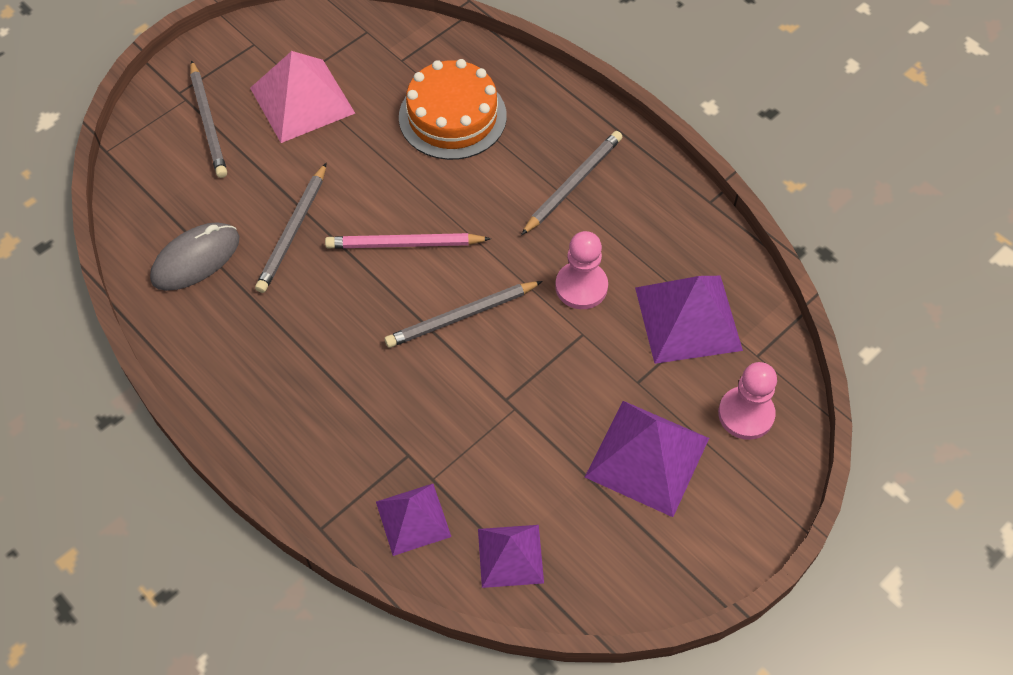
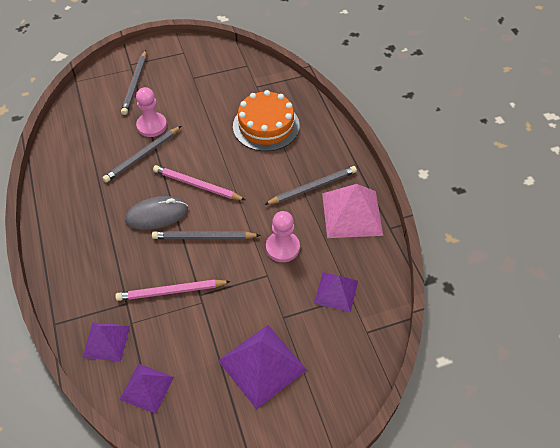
camera: 25 degrees right, 5 degrees down
(196, 259) = (84, 152): grey mouse -> grey mouse (157, 215)
(302, 100) = (190, 89): pink pyramid -> pink pyramid (351, 214)
(462, 411) = (171, 291): none -> pink pencil
(687, 318) = (336, 291): purple pyramid -> purple pyramid, size x0.62
(746, 414) = (338, 365): pink pawn -> pink pawn (152, 126)

